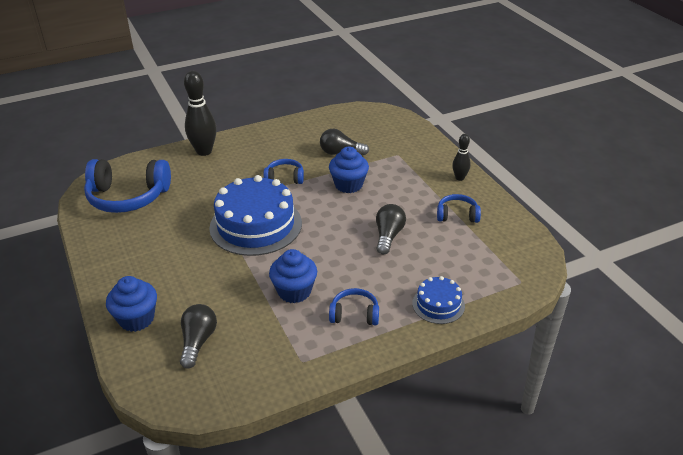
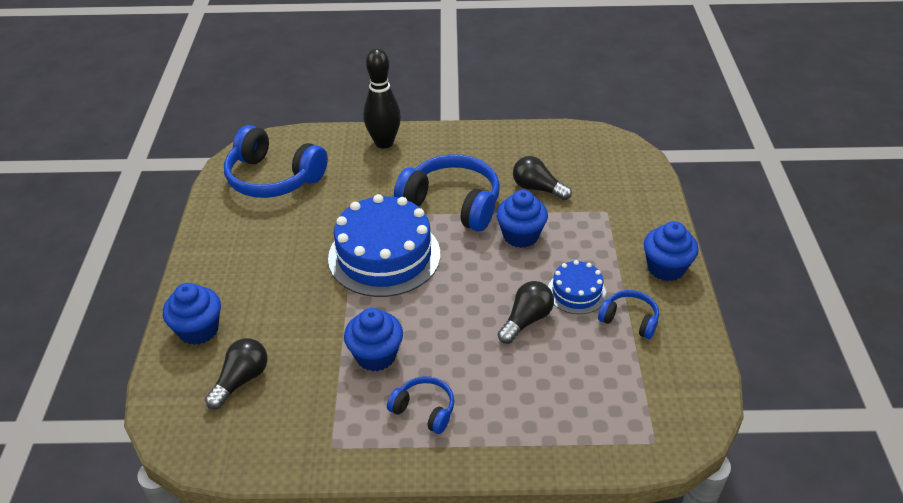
camera: 25 degrees right, 5 degrees up
(284, 178) = (452, 204): blue headphones -> blue headphones, size x1.98
(438, 304) = (529, 434): blue cake -> blue cake (576, 292)
(459, 178) = (666, 268): black bowling pin -> blue cupcake

